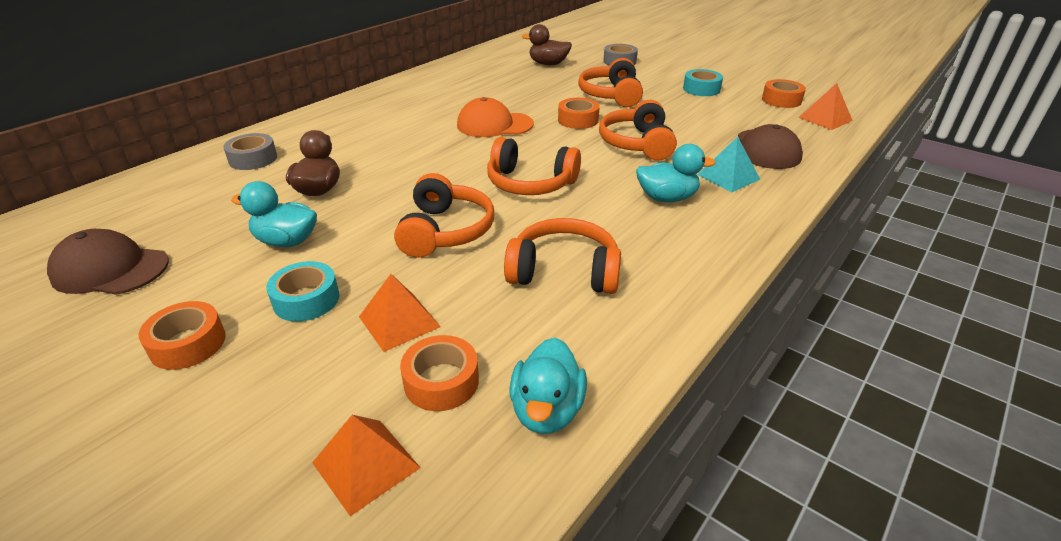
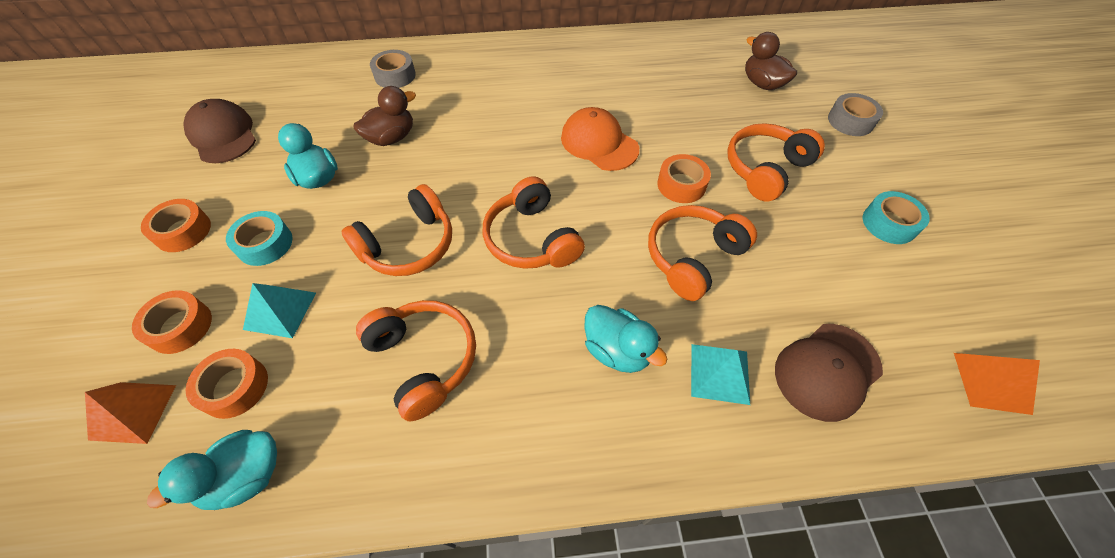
camera: 45 degrees right, 20 degrees up
(399, 321) = (280, 310): orange pyramid -> turquoise pyramid
(781, 100) = (976, 309): orange tape -> orange tape (180, 326)

